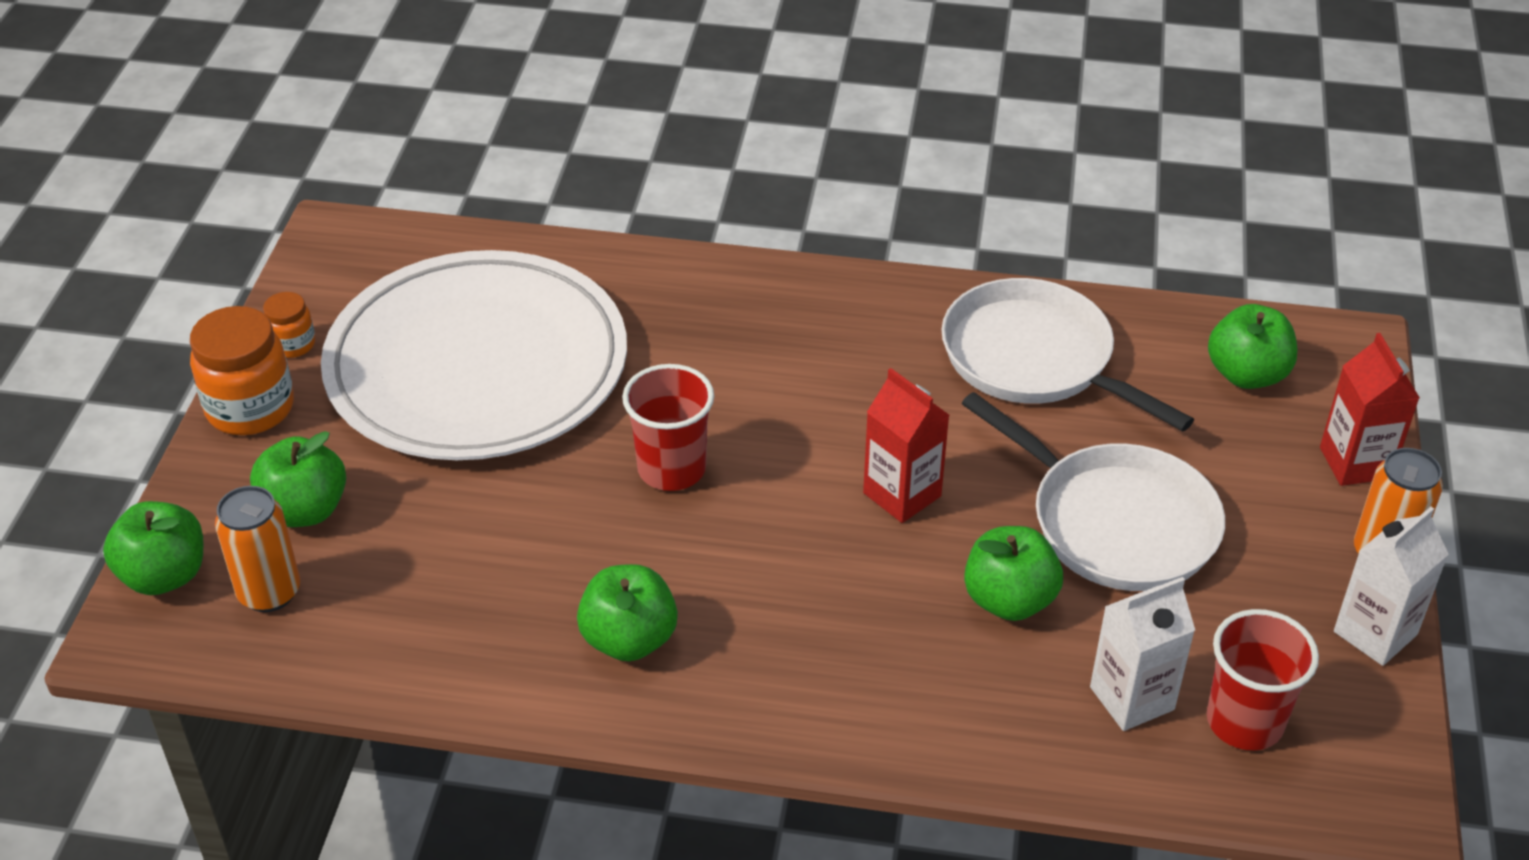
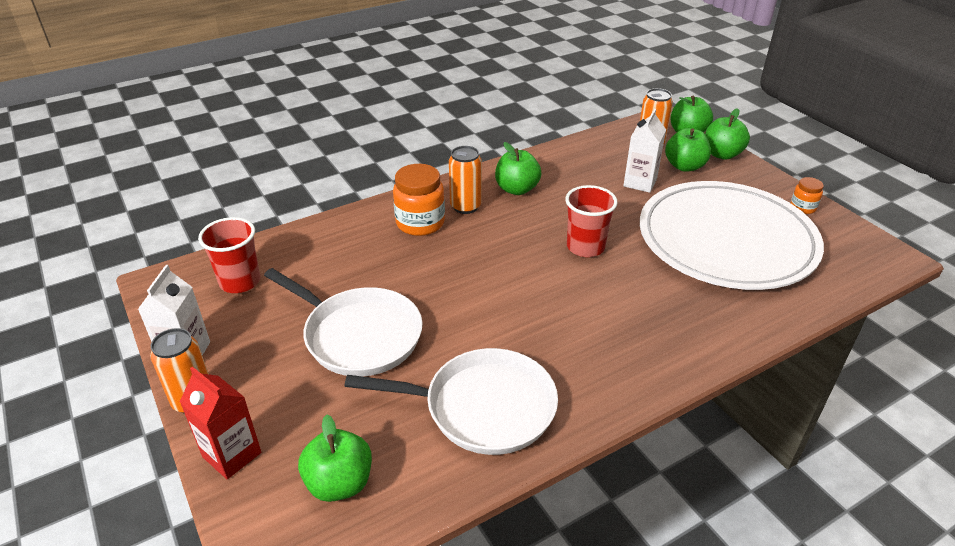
camera: 140 degrees right, 5 degrees down
(250, 408) = (766, 181): orange jar -> orange jar (420, 223)
(756, 656) = (465, 206): none -> orange can
(902, 494) = (475, 291): red carton -> none
(1009, 600) = (383, 274): green apple -> green apple (722, 154)
(1115, 522) = (358, 335): white pan -> white pan turned 150 degrees counterclockwise
(1132, 698) = (298, 266): white carton -> white carton (640, 182)

